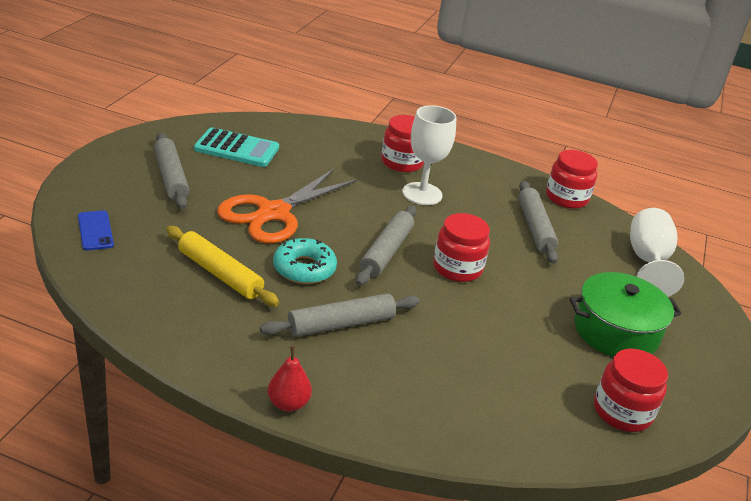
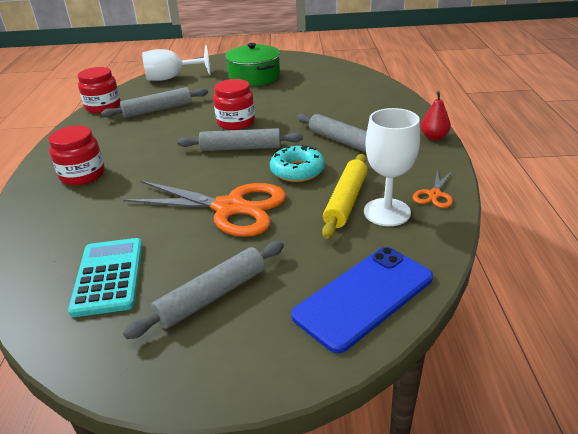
camera: 105 degrees left, 0 degrees up
(95, 231) = (364, 296): blue phone -> blue phone, size x1.91
(172, 331) = (434, 194): none -> orange scissors
(422, 194) = (138, 154): white goblet -> white goblet (387, 212)
(622, 411) = (320, 69): red jar -> none

